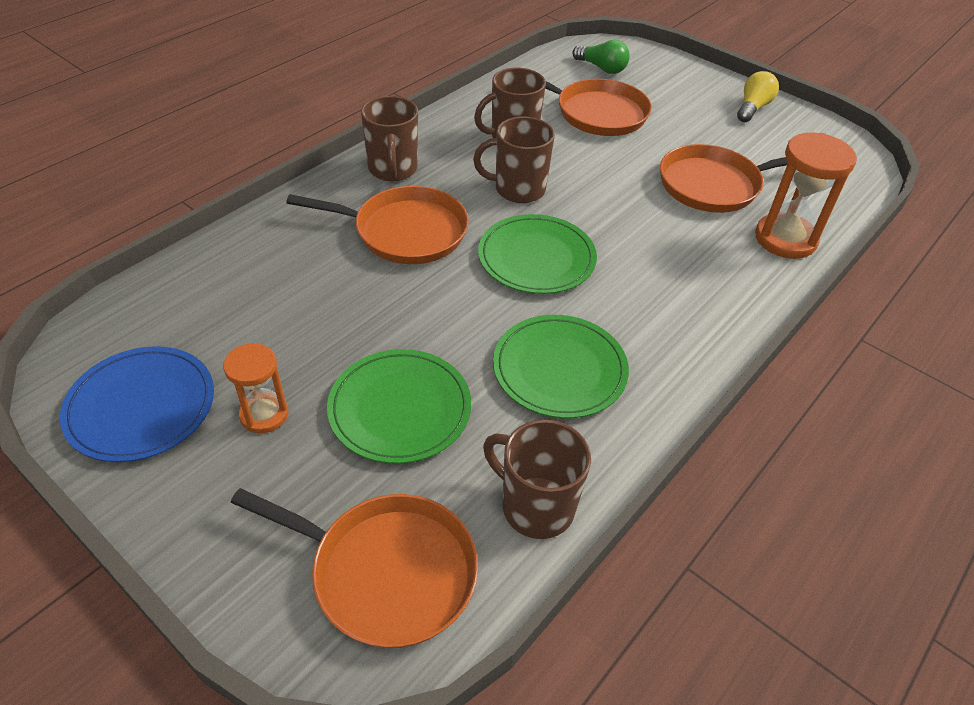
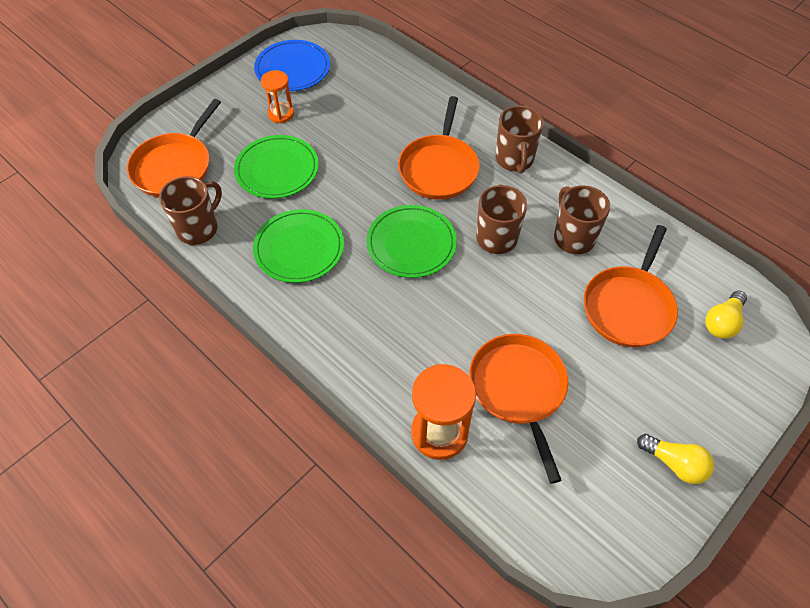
camera: 95 degrees right, 10 degrees up
(392, 169) = (514, 160): brown mug -> brown mug turned 90 degrees counterclockwise
(602, 68) = (722, 322): green light bulb -> yellow light bulb

